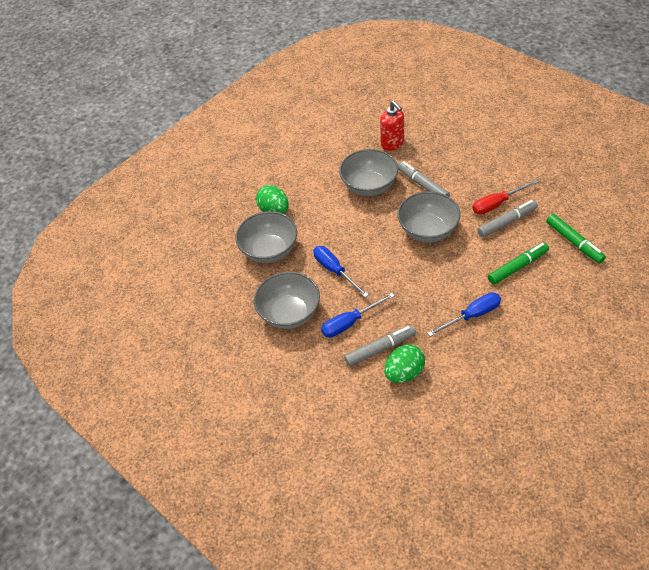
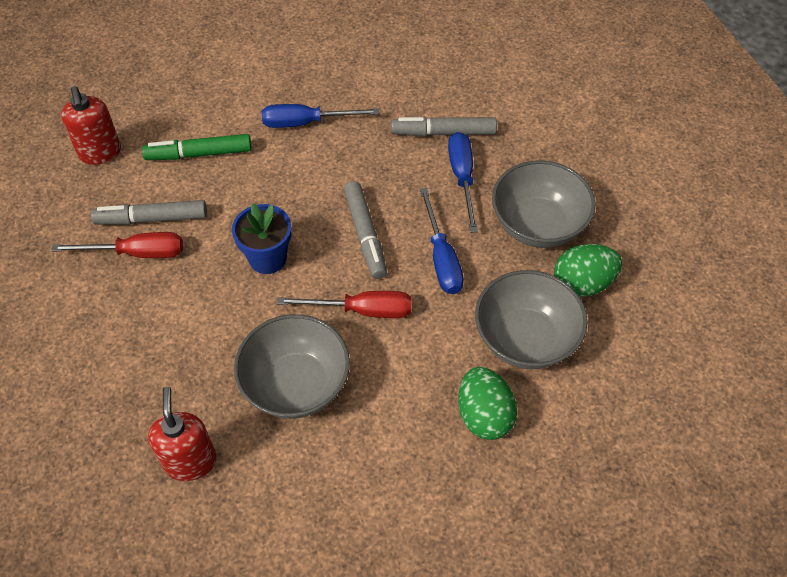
camera: 160 degrees left, 5 degrees up
(350, 323) = (462, 178): blue screwdriver -> blue screwdriver turned 90 degrees counterclockwise
(360, 228) = (362, 310): none -> red screwdriver
(404, 373) = (432, 97): green egg -> green egg (582, 283)
(422, 185) = (211, 342): grey marker -> grey marker (365, 234)
(428, 230) = (267, 258): grey bowl -> blue flower pot
(574, 242) = (100, 153): green marker -> red soap dispenser

